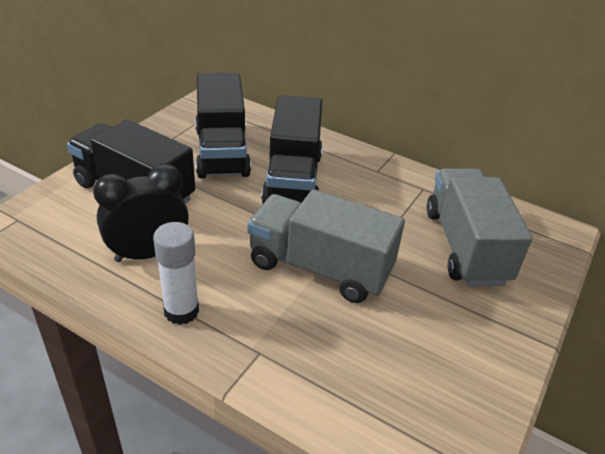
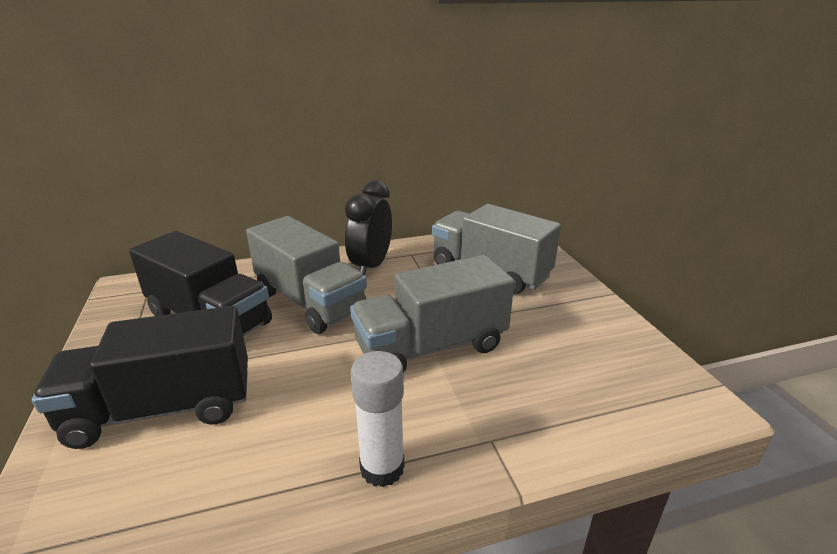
camera: 45 degrees left, 10 degrees down
(148, 253) = (269, 449): black clock -> black clock (371, 266)
(293, 179) = (310, 302): black truck -> grey truck

